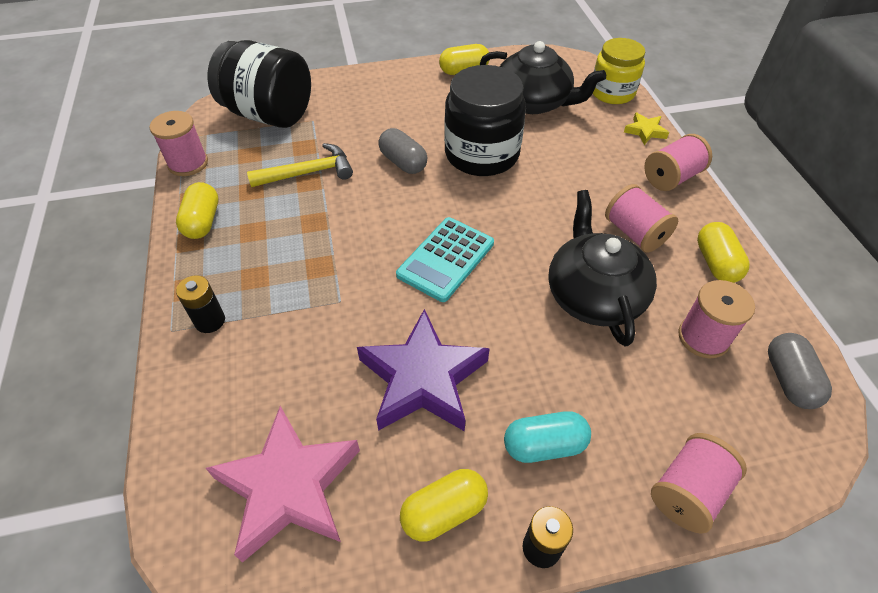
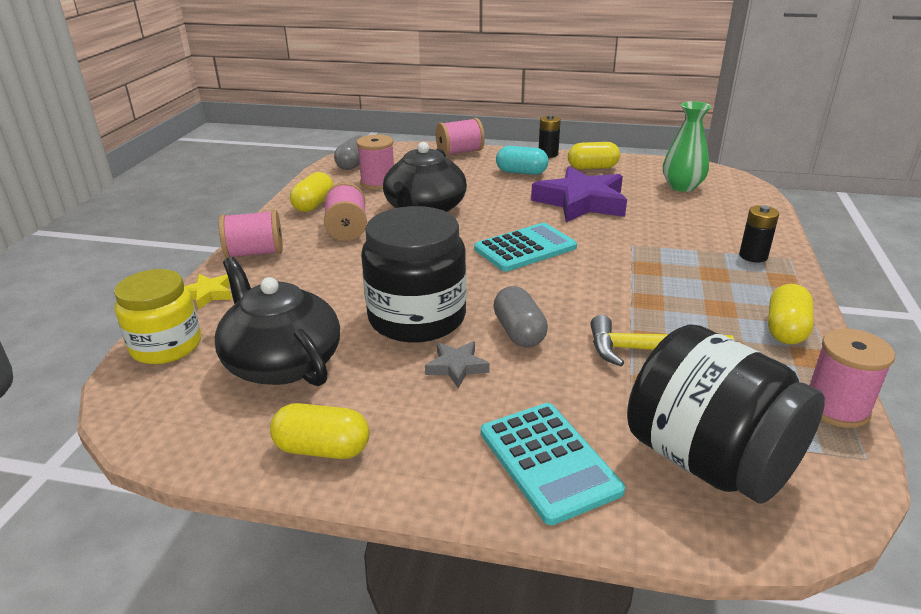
camera: 155 degrees left, 20 degrees down
(289, 487) = (682, 186): pink star -> green vase
(351, 93) = (548, 461): none -> turquoise calculator
(428, 127) = (457, 367): none -> grey star

